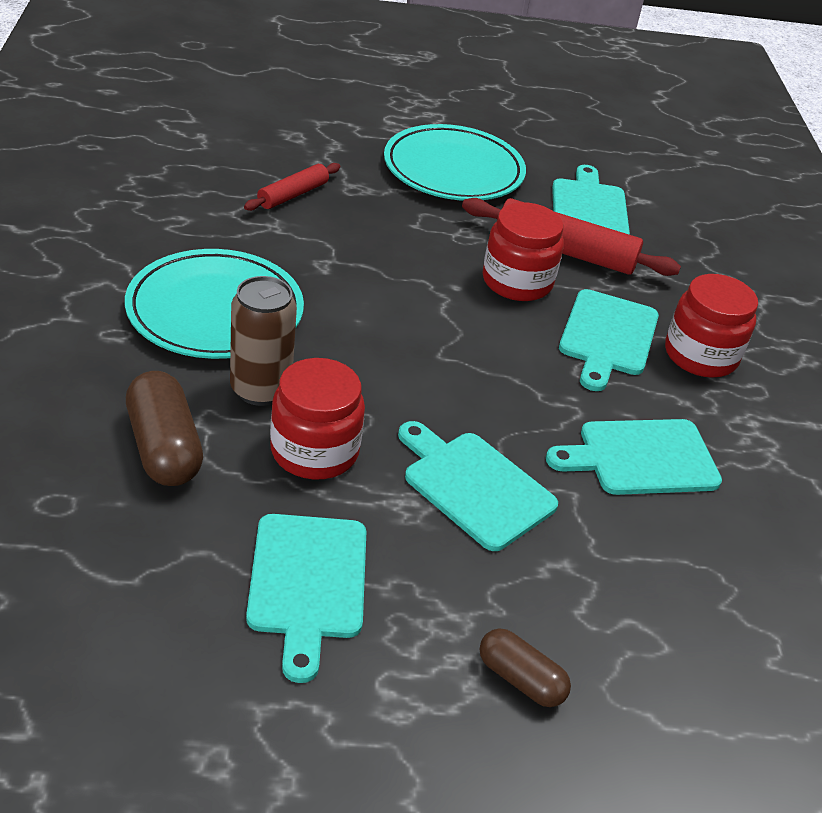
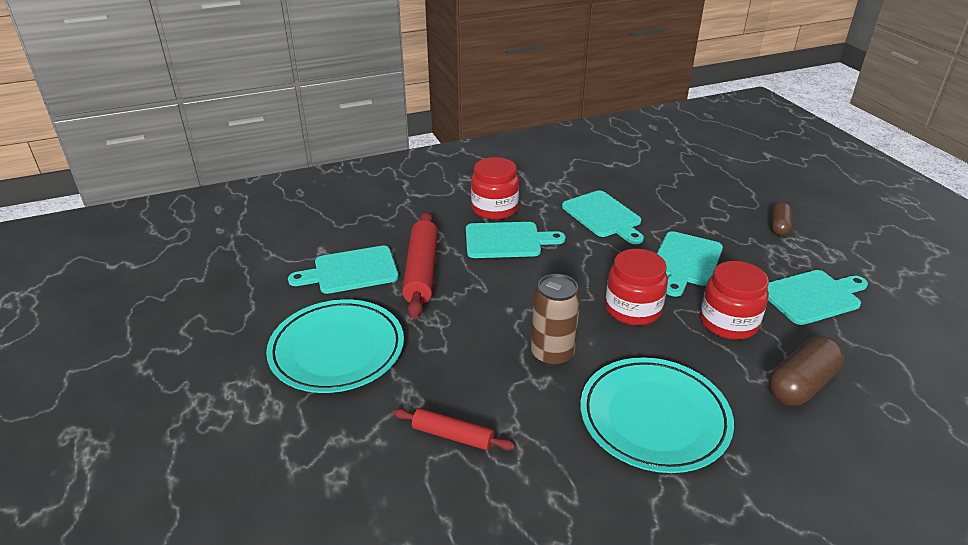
camera: 105 degrees left, 5 degrees down
(260, 389) = (705, 363): brown can -> brown can (552, 354)
(517, 282) = (479, 284): red jar -> red jar (632, 309)

